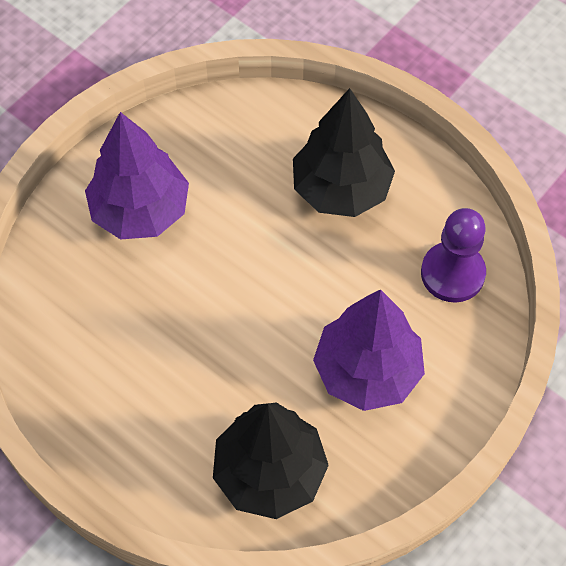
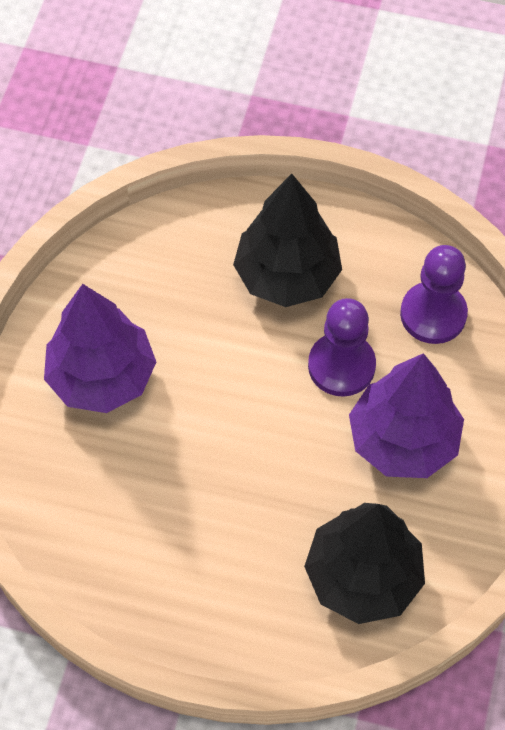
camera: 25 degrees left, 0 degrees up
(347, 284) = (341, 366): none -> purple pawn

